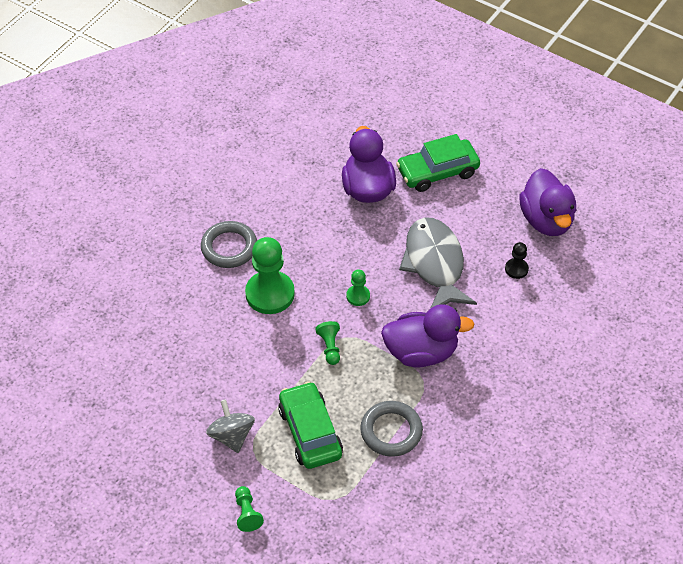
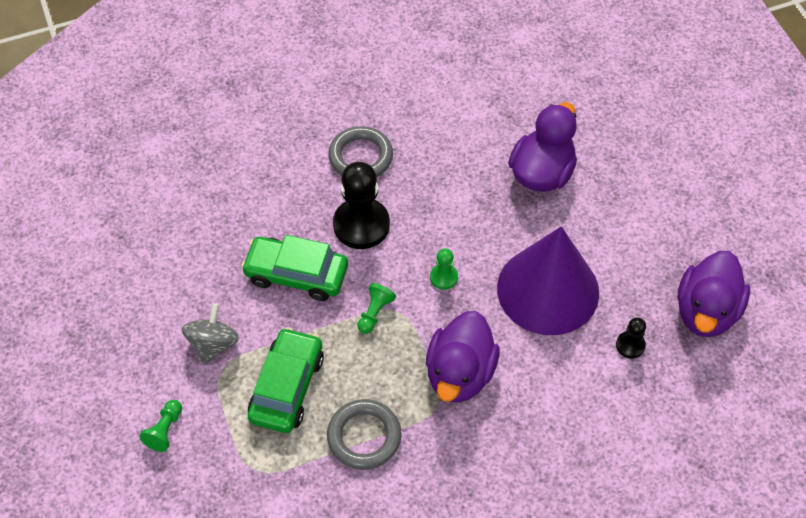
camera: 35 degrees right, 5 degrees up
(270, 294) = (361, 225): green pawn -> black pawn
(421, 352) = (460, 374): purple duck -> purple duck turned 75 degrees clockwise
(435, 264) = (548, 290): grey fish -> purple cone
(437, 172) = (628, 194): green car -> green car (296, 274)

